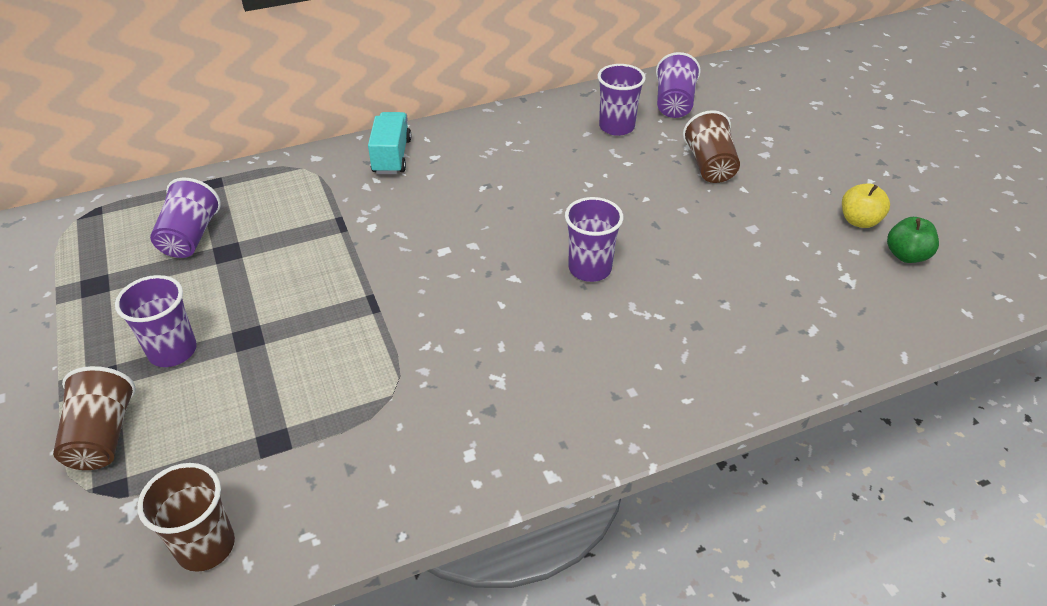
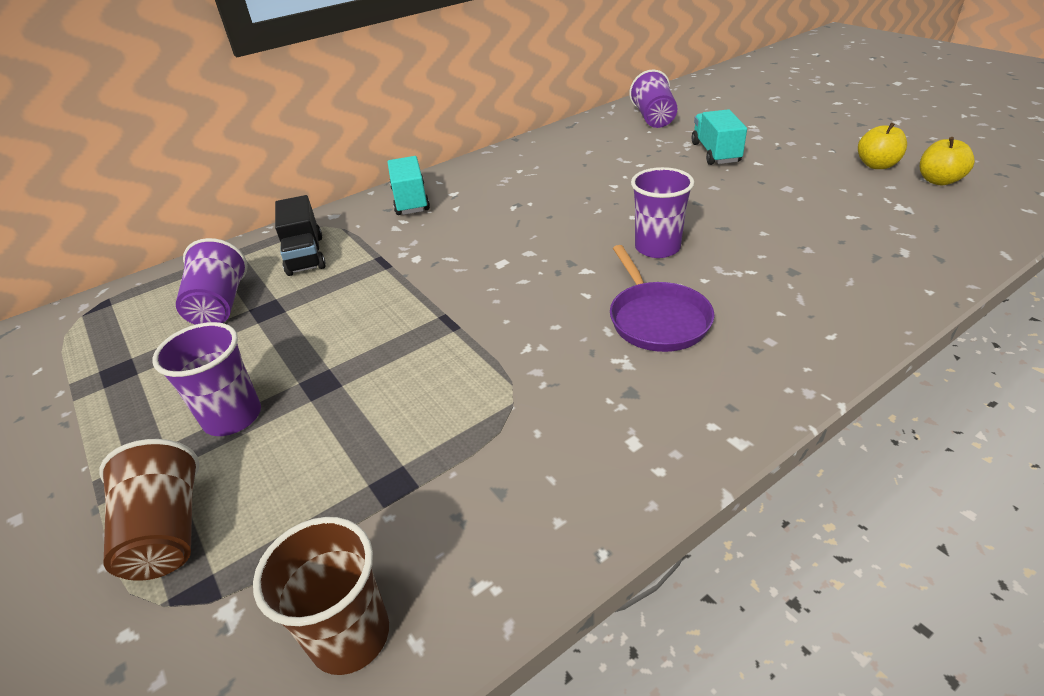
camera: 10 degrees left, 5 degrees down
(277, 199) = (305, 255): none -> black truck
(548, 345) = (656, 319): none -> purple pan
(616, 127) = (613, 142): purple cup -> none
(709, 166) = (715, 153): brown cup -> turquoise truck
(906, 255) = (938, 181): green apple -> yellow apple

